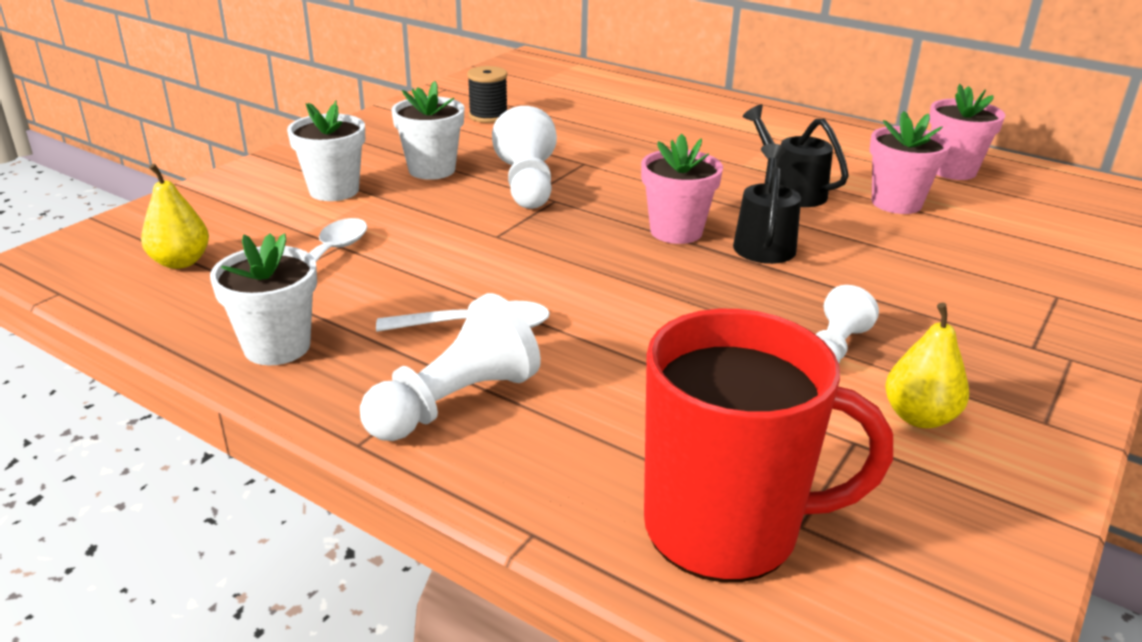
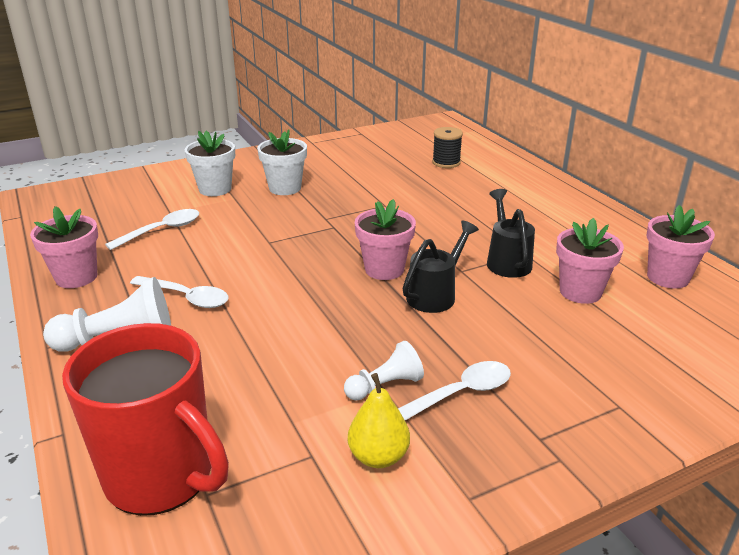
camera: 30 degrees right, 0 degrees up
(180, 262) = (91, 214): yellow pear -> none
(277, 347) = (76, 277): white flower pot -> pink flower pot
(488, 116) = (364, 158): black spool -> black spool (446, 162)
(527, 184) = (329, 211): white pawn -> none
(914, 331) = (459, 393): none -> white spoon

